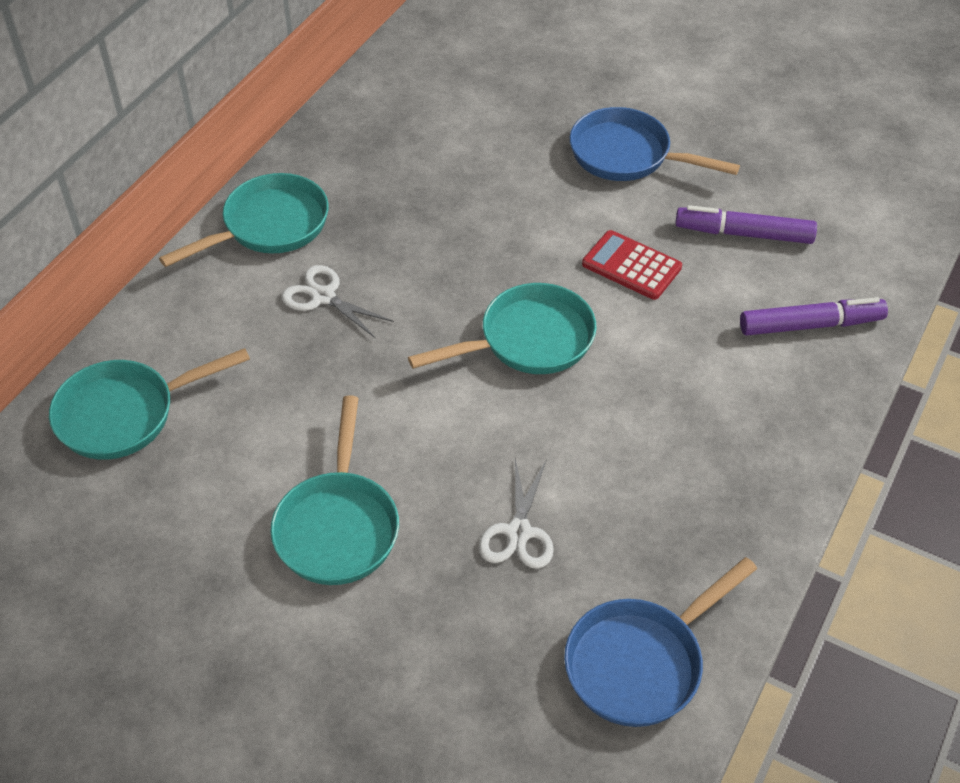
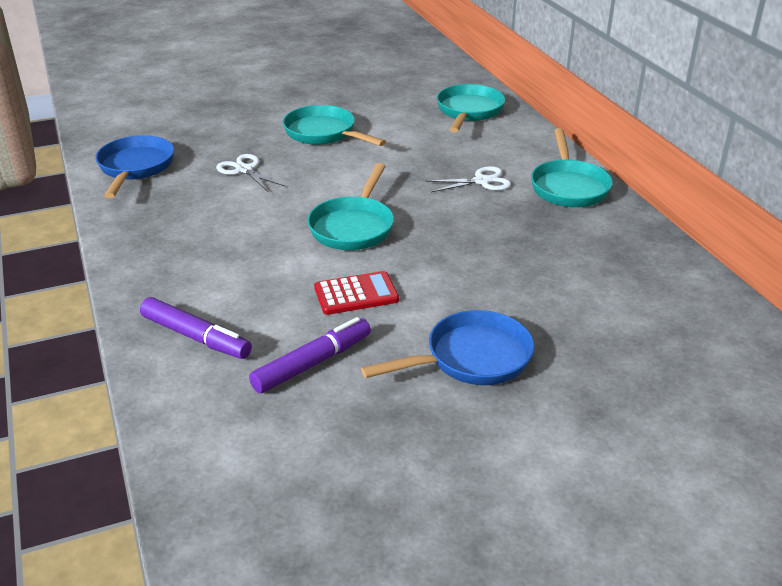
camera: 130 degrees right, 15 degrees down
(810, 325) = (196, 337): purple marker -> purple marker turned 90 degrees counterclockwise

